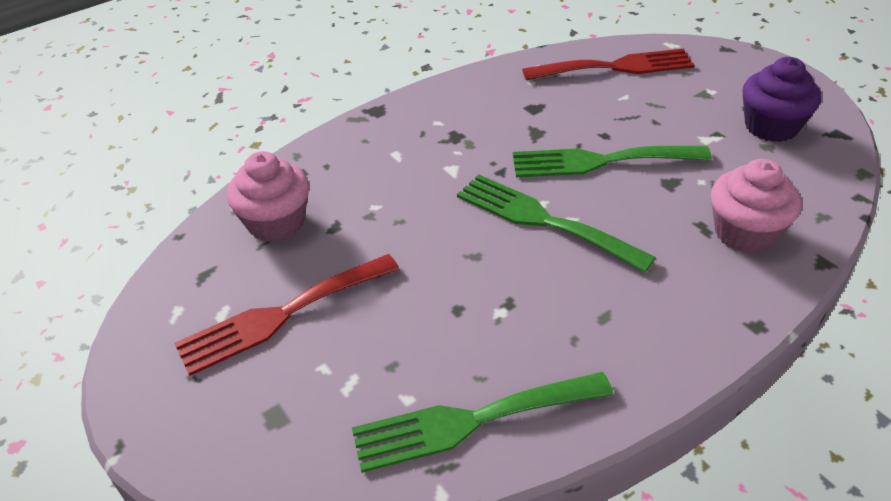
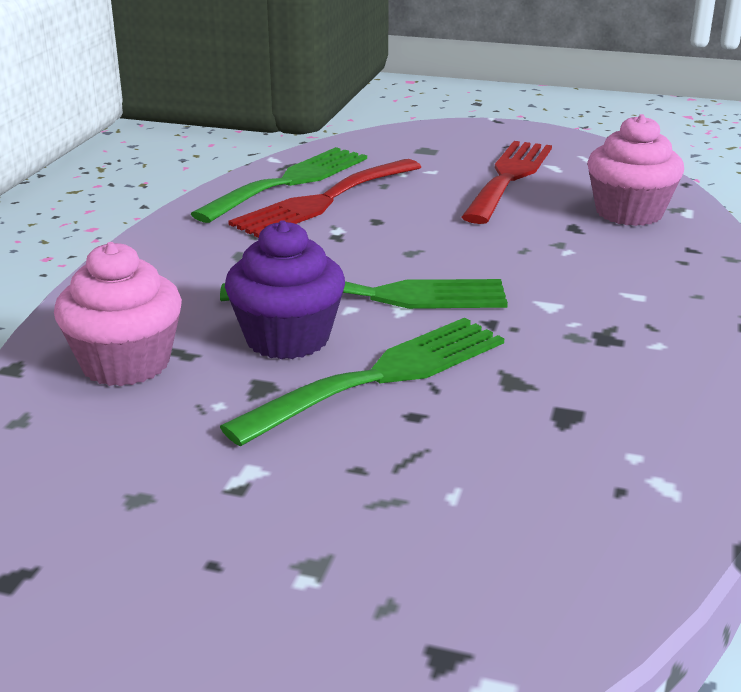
camera: 140 degrees right, 15 degrees down
(616, 67) = (537, 554): red fork -> red fork (323, 201)
(771, 126) = (145, 540): purple cupcake -> purple cupcake (287, 338)

